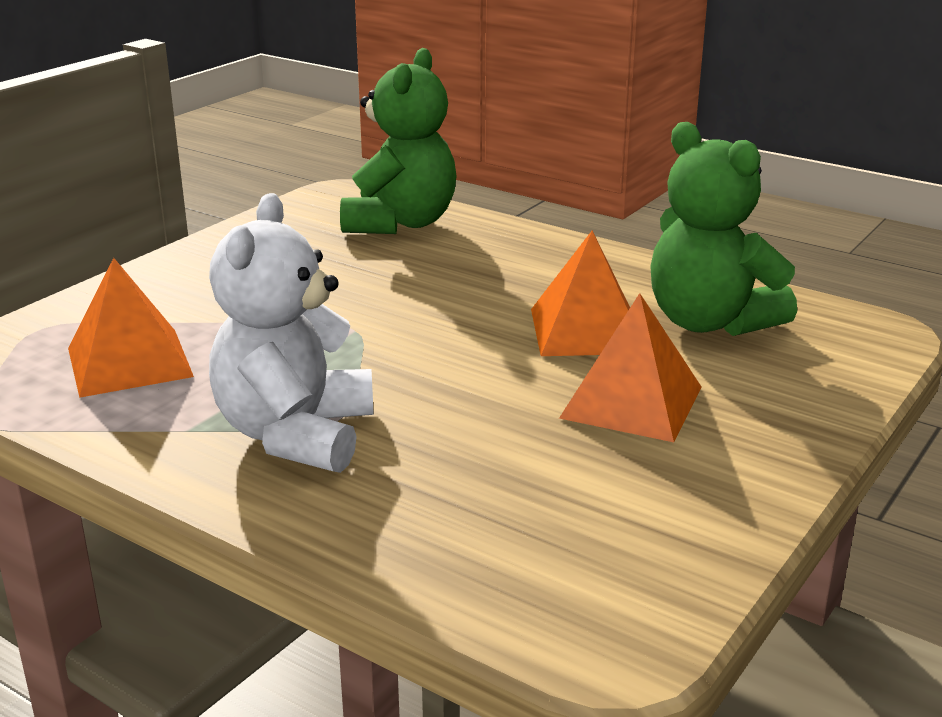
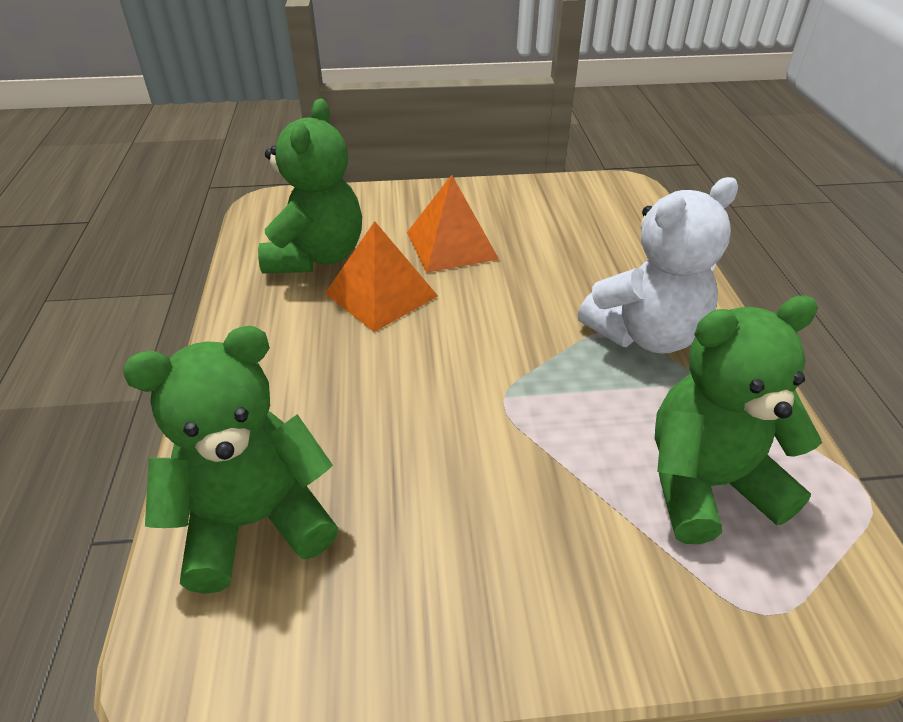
camera: 130 degrees left, 15 degrees up
(129, 362) = (707, 484): orange pyramid -> green teddy bear

